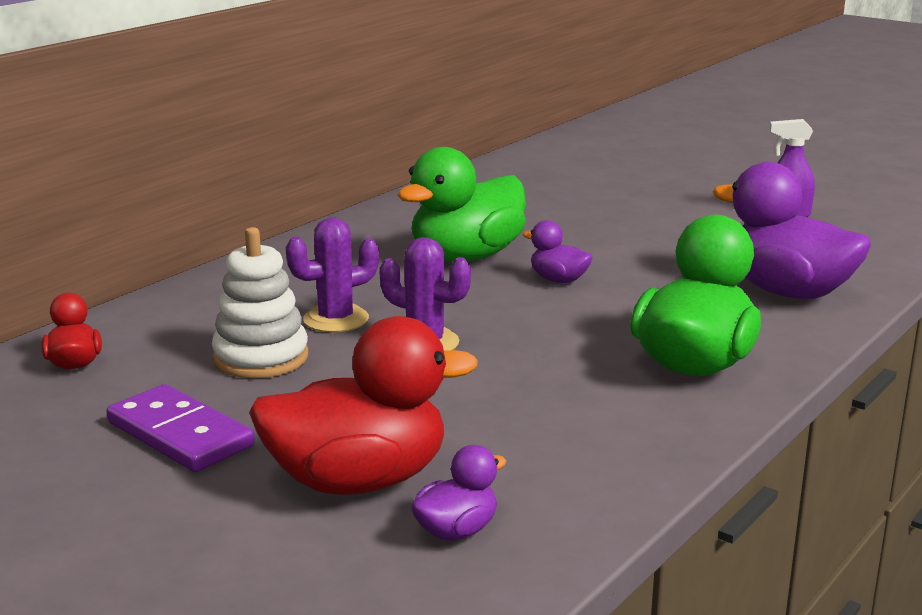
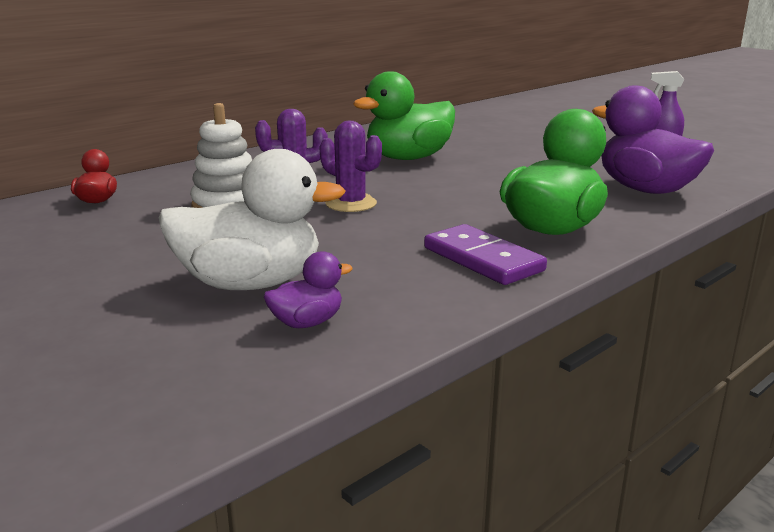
camera: 10 degrees right, 0 degrees up
(180, 434) = (139, 245): purple domino -> purple domino (483, 259)
(358, 481) = (250, 283): red duck -> white duck
(558, 280) = (469, 174): purple duck -> none

